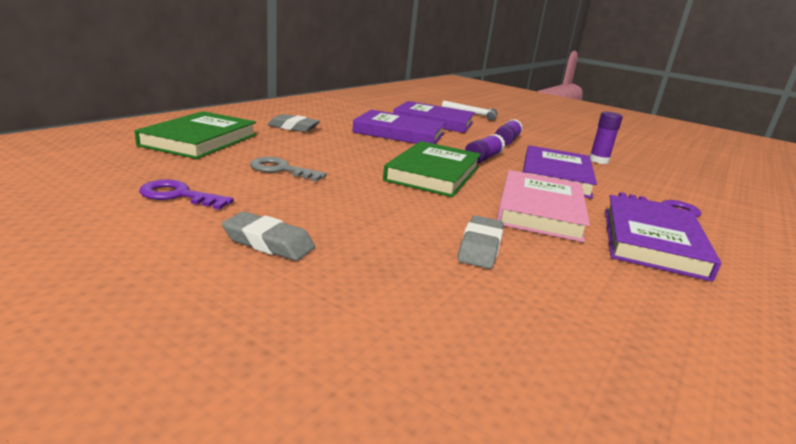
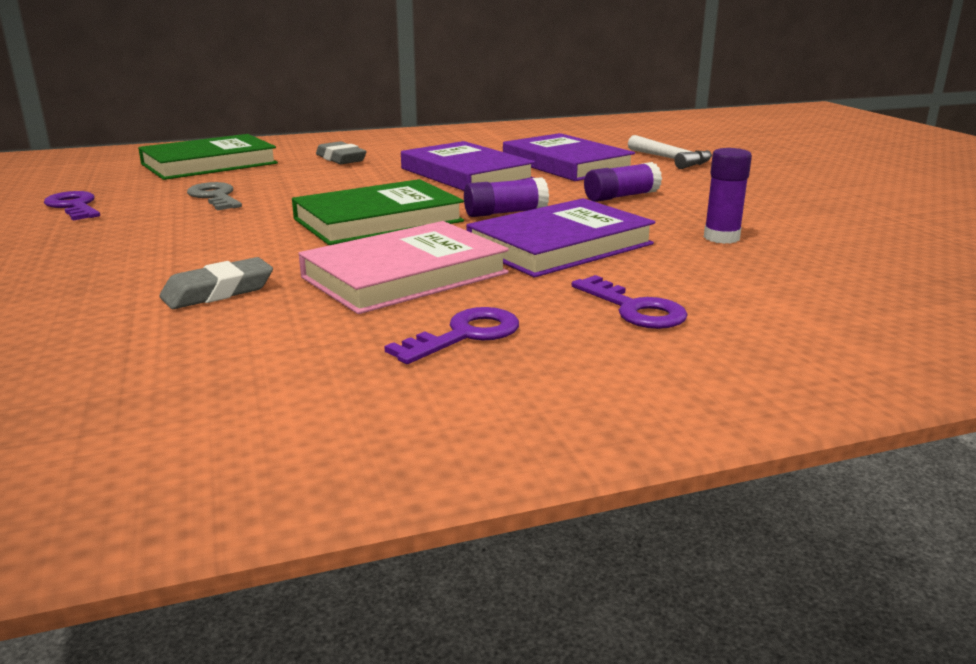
camera: 40 degrees right, 0 degrees up
(268, 243) = (47, 250): grey eraser -> none
(651, 241) = (465, 335): purple book -> purple key

